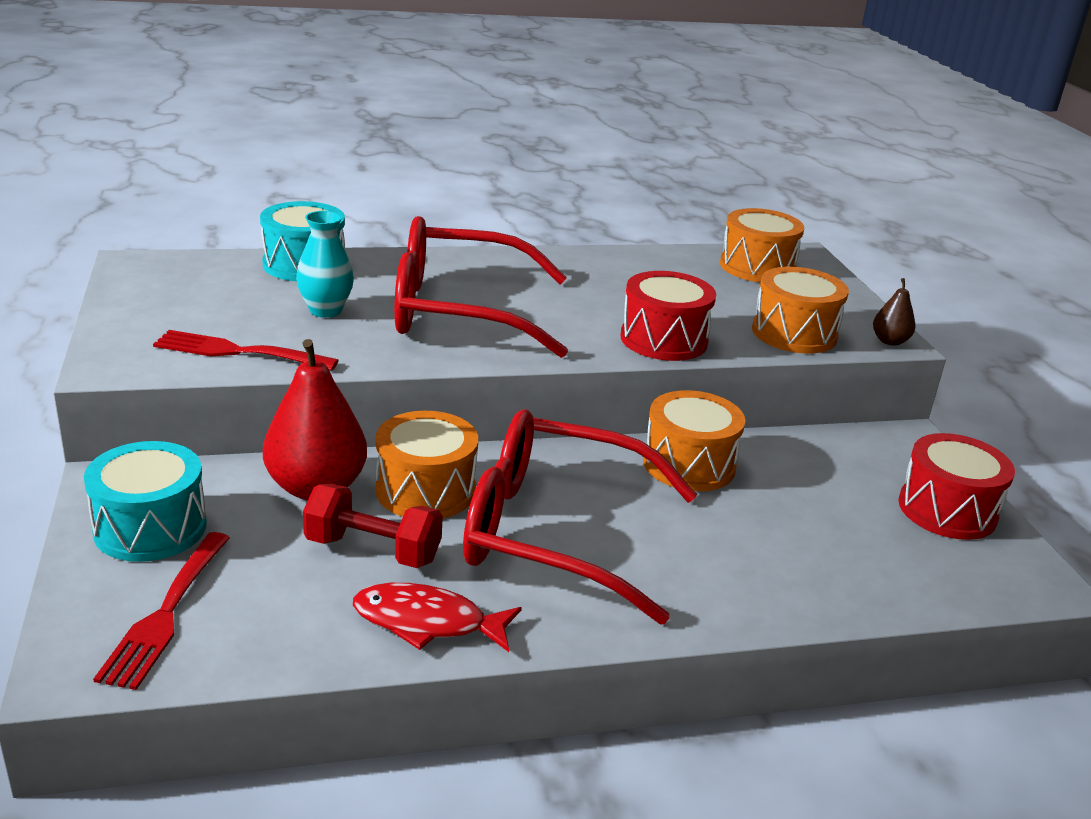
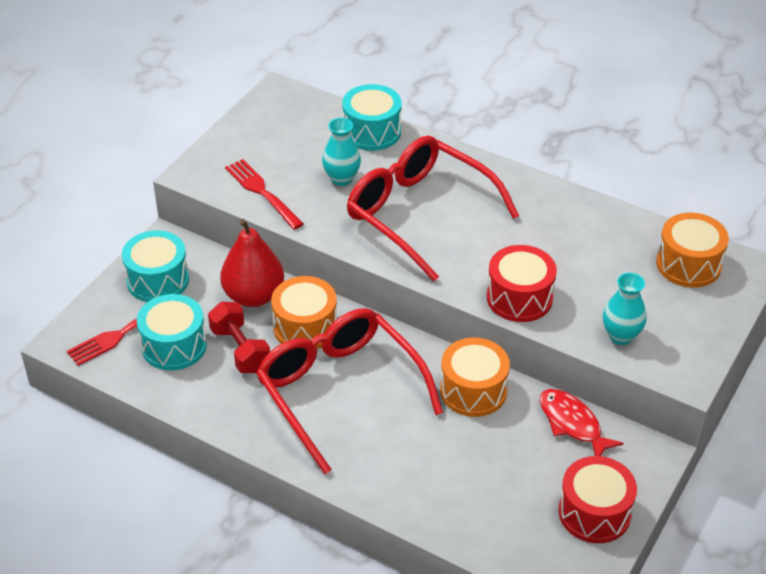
camera: 45 degrees right, 15 degrees up
(270, 589) = (174, 346): none -> turquoise drum
(427, 622) = (221, 404): red fish -> red fish (572, 423)
(794, 333) = (621, 336): orange drum -> turquoise vase
(889, 341) = (684, 377): brown pear -> none

